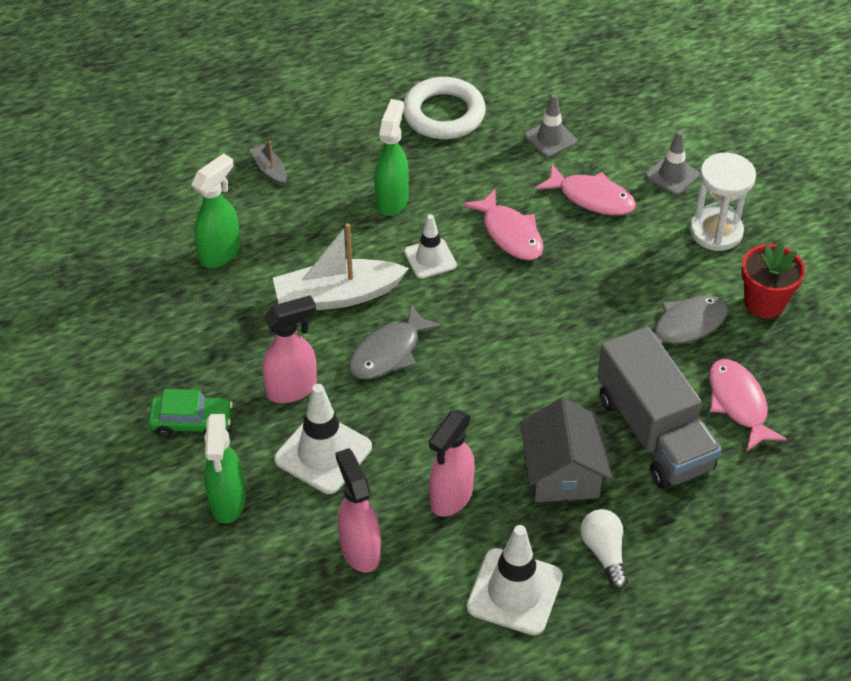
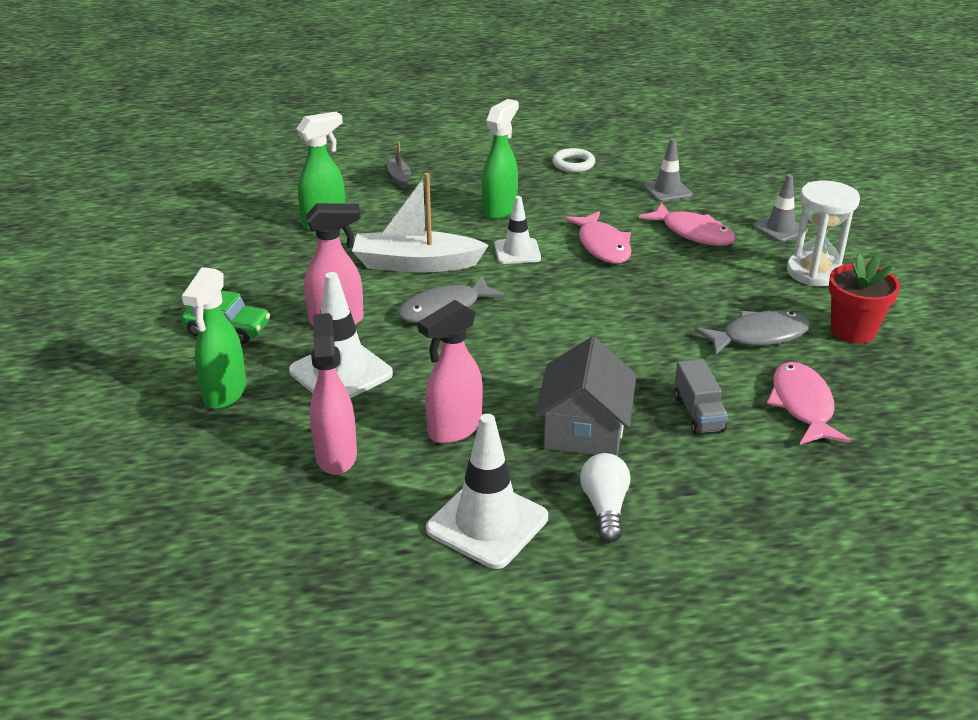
camera: 15 degrees right, 15 degrees down
(444, 114) = (573, 164): white ring -> white ring, size x0.55
(653, 432) = (698, 413): grey truck -> grey truck, size x0.46

